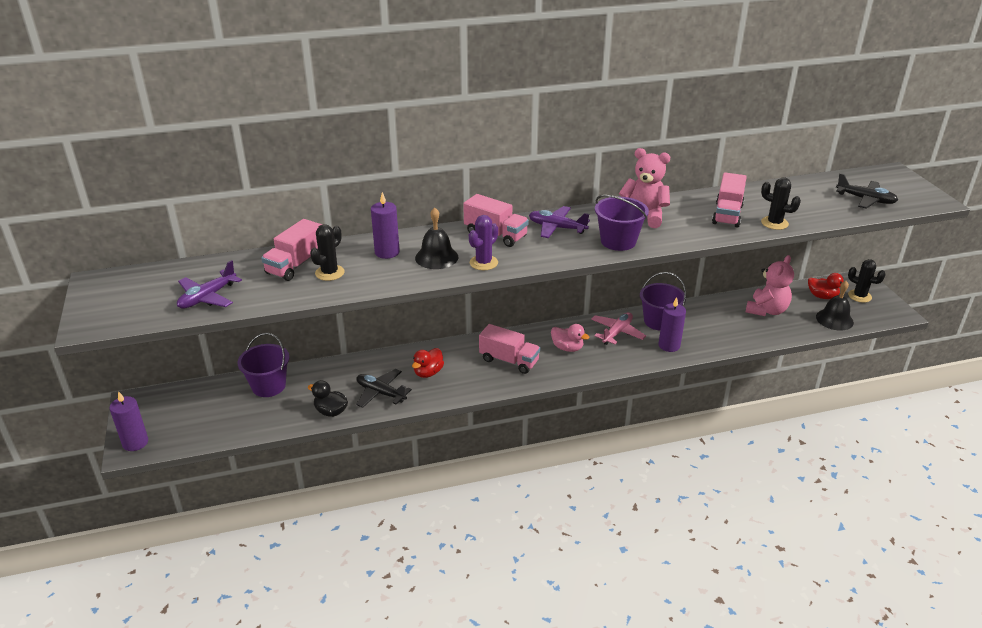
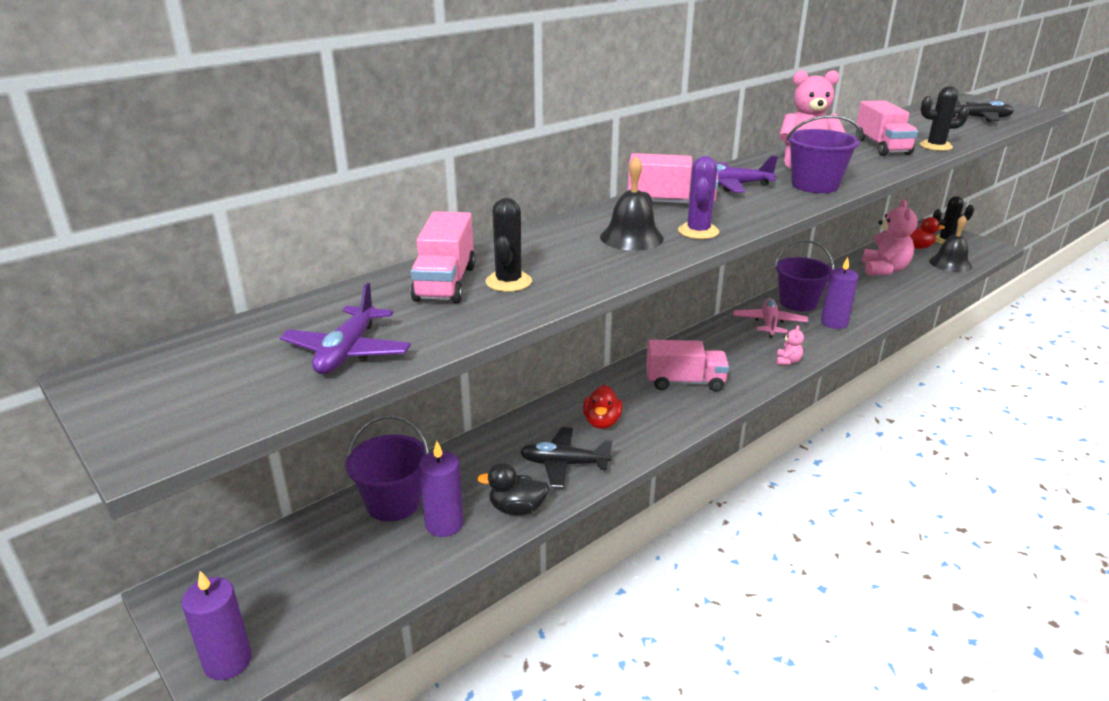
camera: 25 degrees left, 5 degrees down
(387, 252) = (559, 245): purple candle -> purple candle (444, 524)
(567, 348) = (735, 352): pink duck -> none
(598, 366) = (788, 361): none -> pink teddy bear

